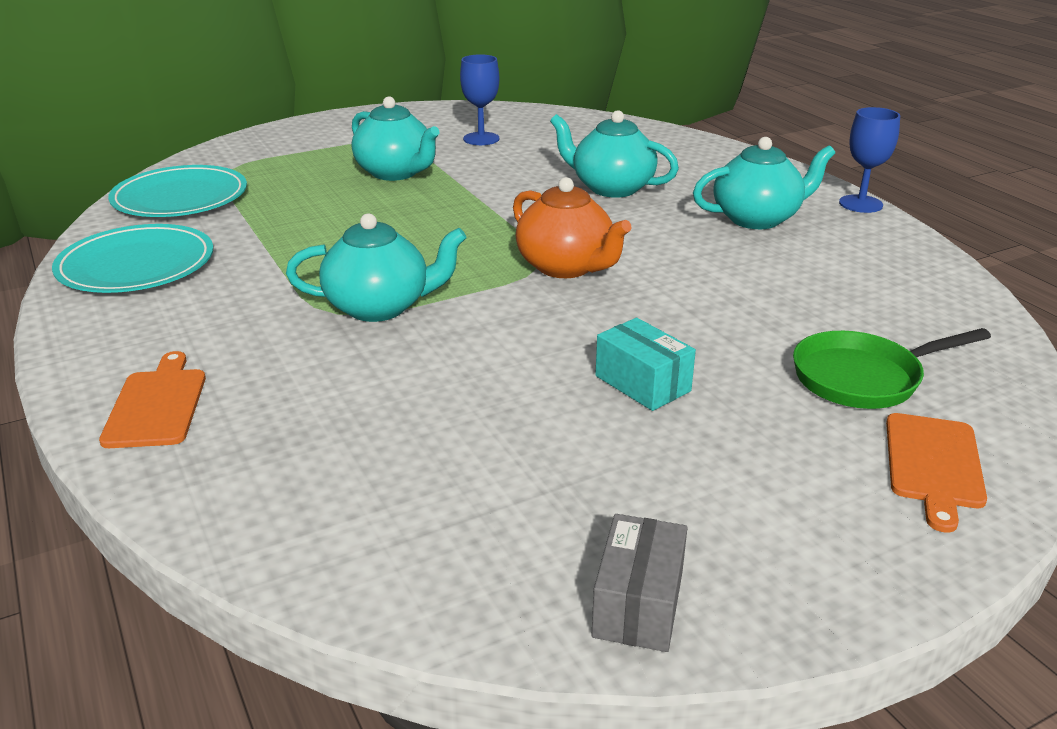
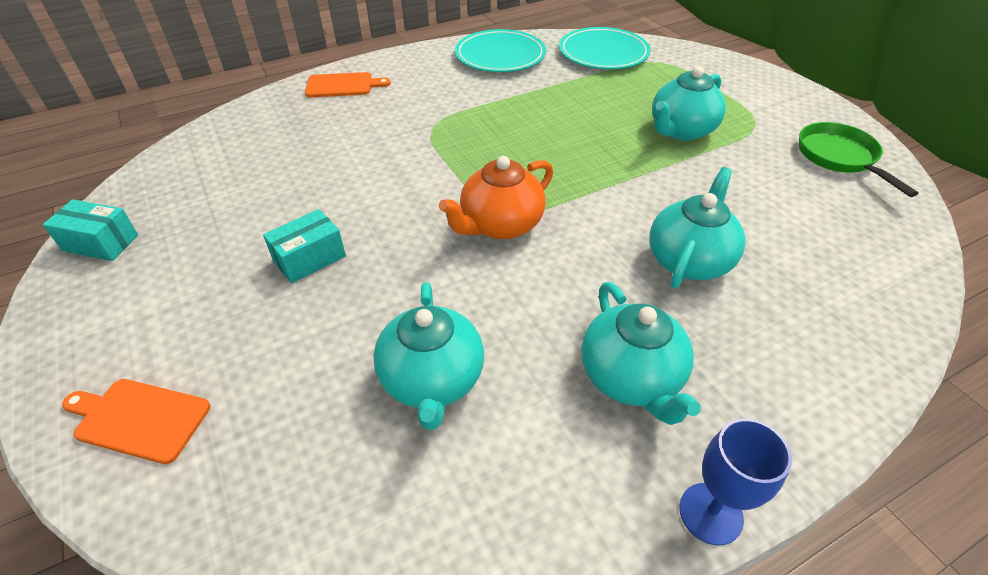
camera: 90 degrees right, 15 degrees up
(380, 307) = (439, 141): turquoise teapot -> turquoise teapot (432, 380)
(481, 139) = (793, 172): blue goblet -> none
(638, 604) = (101, 243): grey box -> turquoise box
(863, 378) = (275, 401): green pan -> green pan (839, 157)

